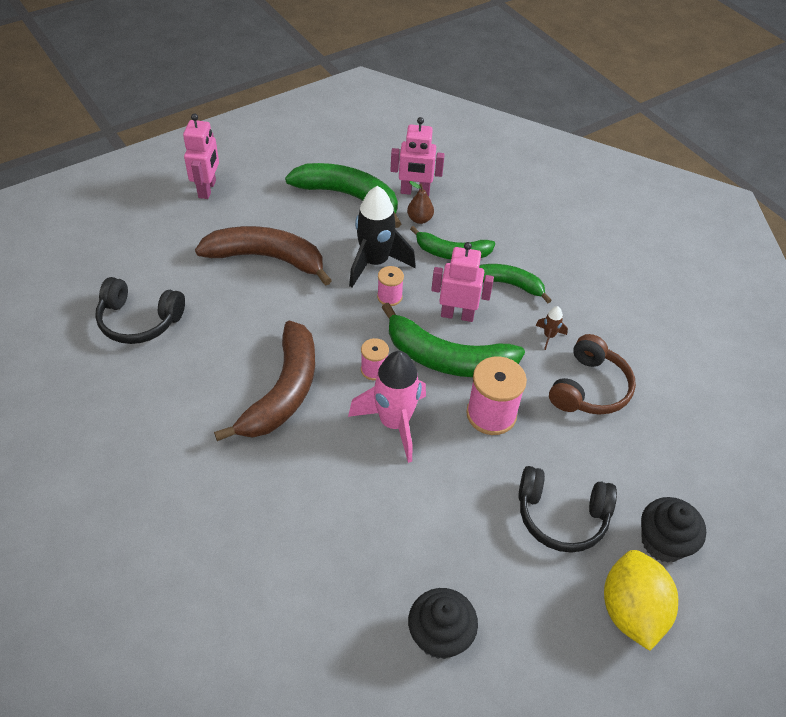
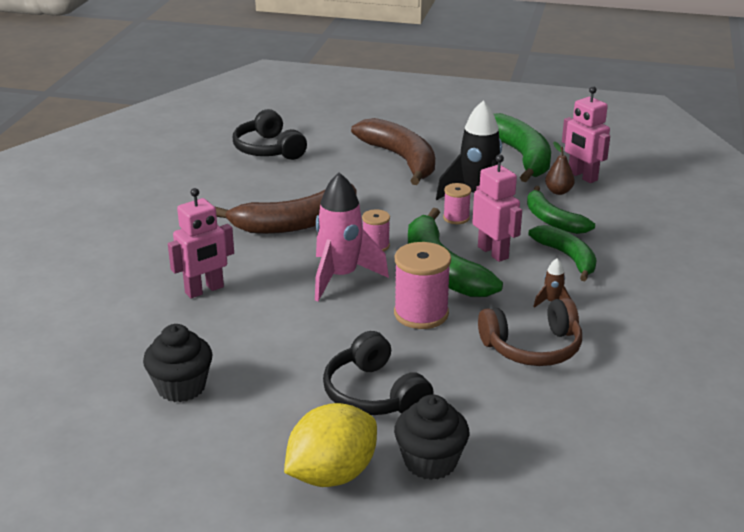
camera: 50 degrees right, 20 degrees down
(207, 189) = (420, 111): pink robot -> pink robot (204, 290)

